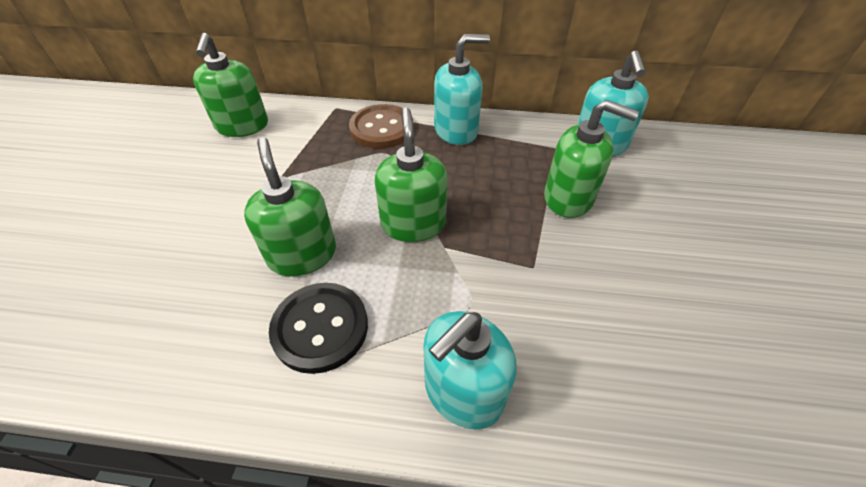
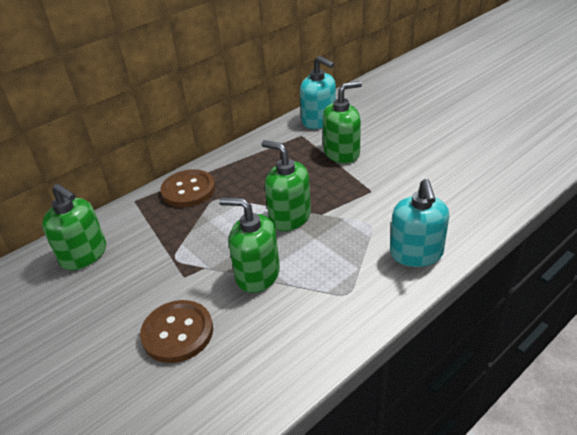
camera: 45 degrees left, 10 degrees down
(181, 247) = (177, 332): none -> brown button
(320, 328) = (323, 289): black button -> none
(456, 130) = (235, 162): turquoise soap dispenser -> none

